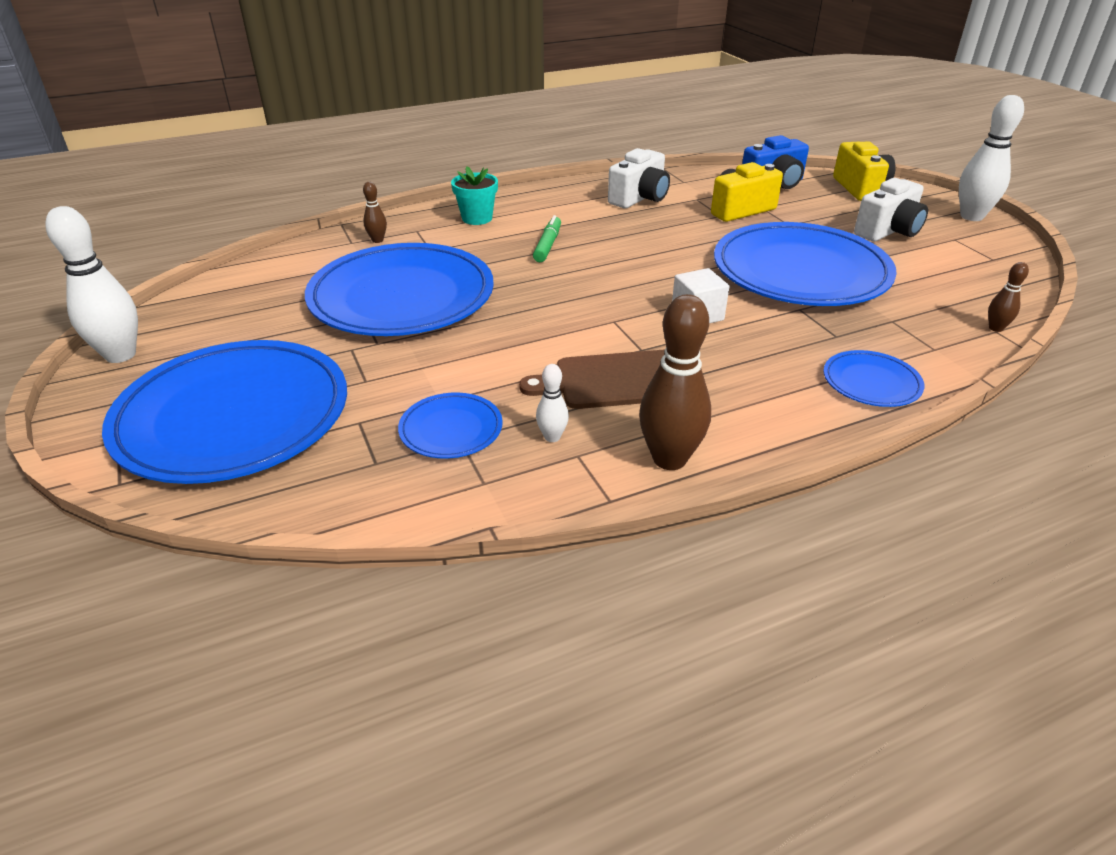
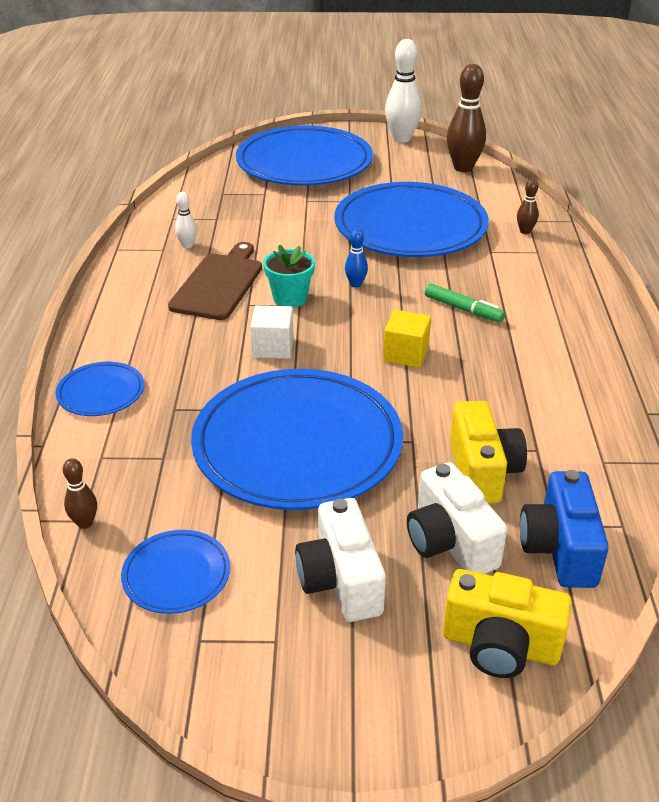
camera: 115 degrees right, 0 degrees up
(451, 429) = (228, 217): blue plate -> blue plate (176, 575)
(477, 218) = (550, 286): turquoise flower pot -> turquoise flower pot (290, 298)
(549, 300) = (355, 284): none -> blue bowling pin
(639, 256) = (406, 354): none -> yellow cube
(640, 198) = (558, 403): white camera -> white camera (450, 542)
(669, 459) = (125, 276): brown bowling pin -> brown bowling pin (463, 168)
(971, 216) = (326, 722): white bowling pin -> none

